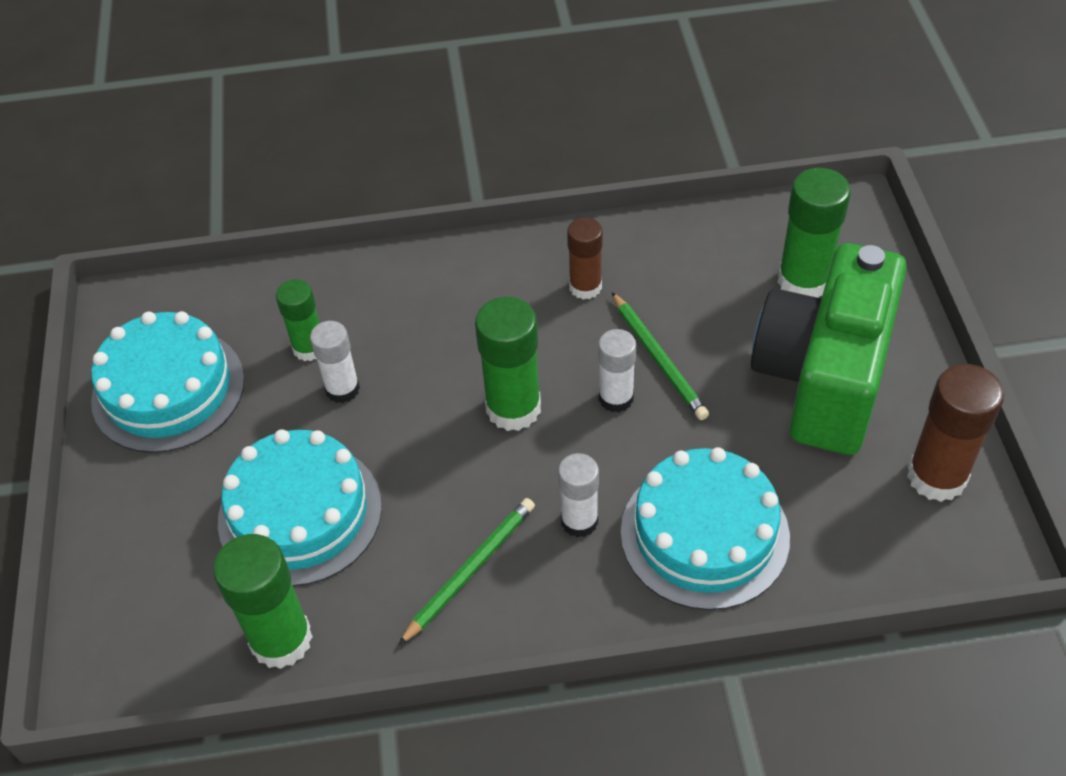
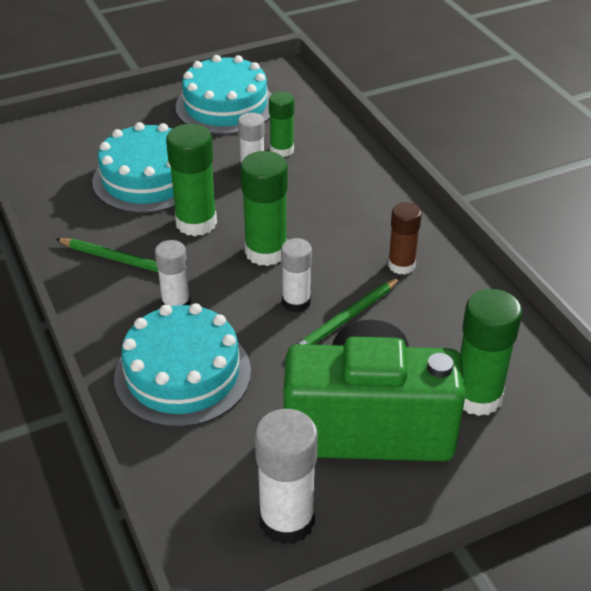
camera: 70 degrees right, 10 degrees down
(281, 640) = (54, 194): green glue stick -> green glue stick (196, 223)
(936, 476) = (287, 520): brown glue stick -> white glue stick

